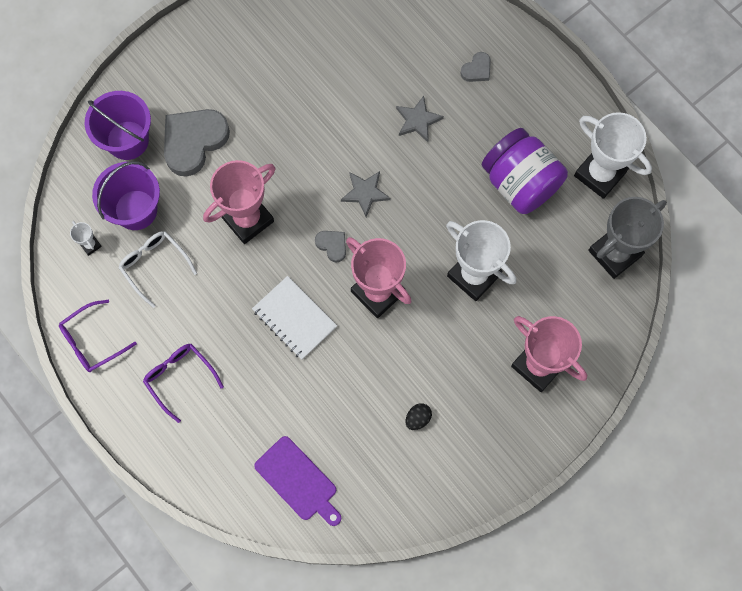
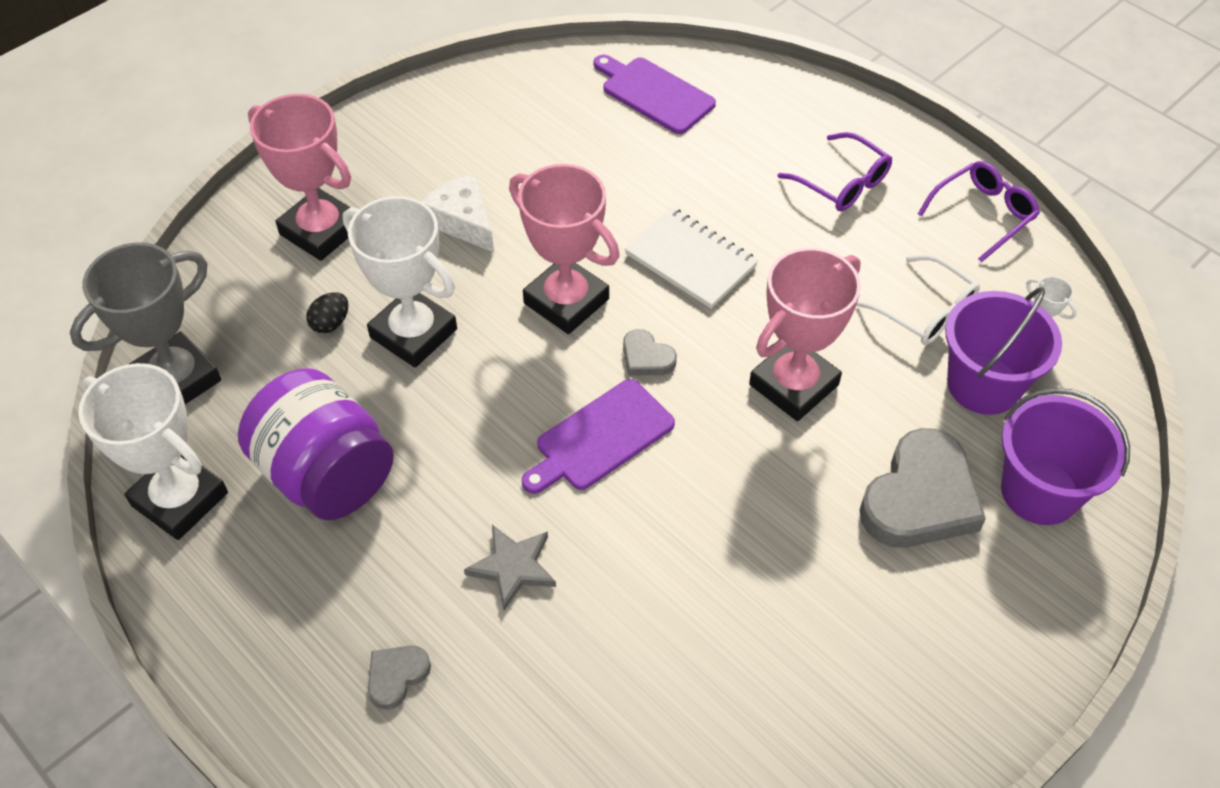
camera: 175 degrees right, 20 degrees down
(365, 193) = (600, 438): grey star -> purple cutting board
(418, 418) = (498, 162): black egg -> black egg (331, 323)
(443, 365) = (463, 221): none -> white cheese

